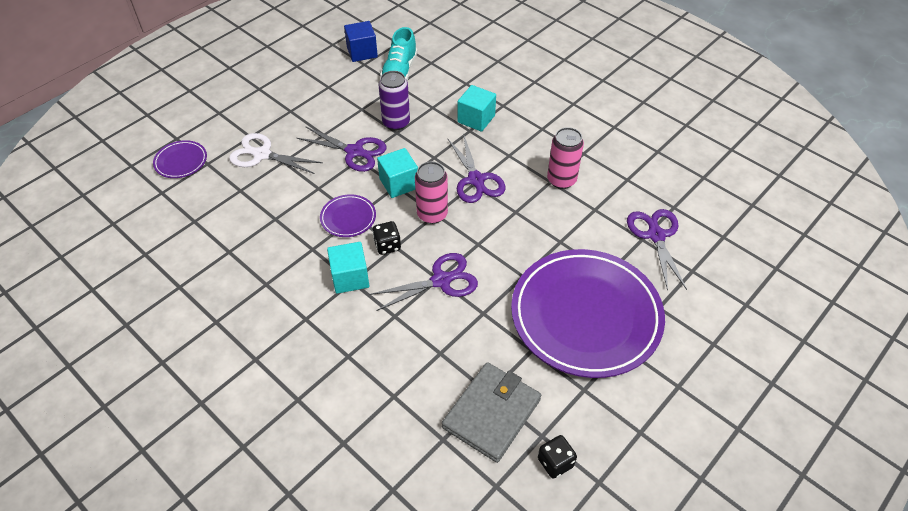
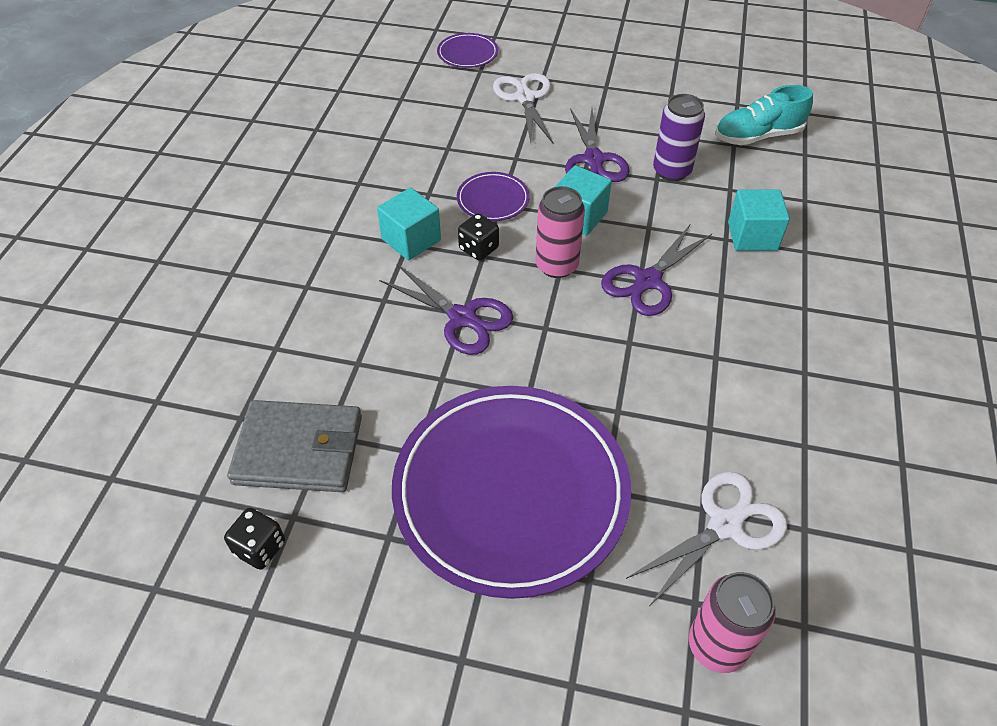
camera: 60 degrees right, 0 degrees up
(362, 52) = (754, 93): blue cube -> none
(561, 180) = (729, 368): pink can -> pink can (717, 645)
(656, 235) = (724, 525): purple scissors -> white scissors

